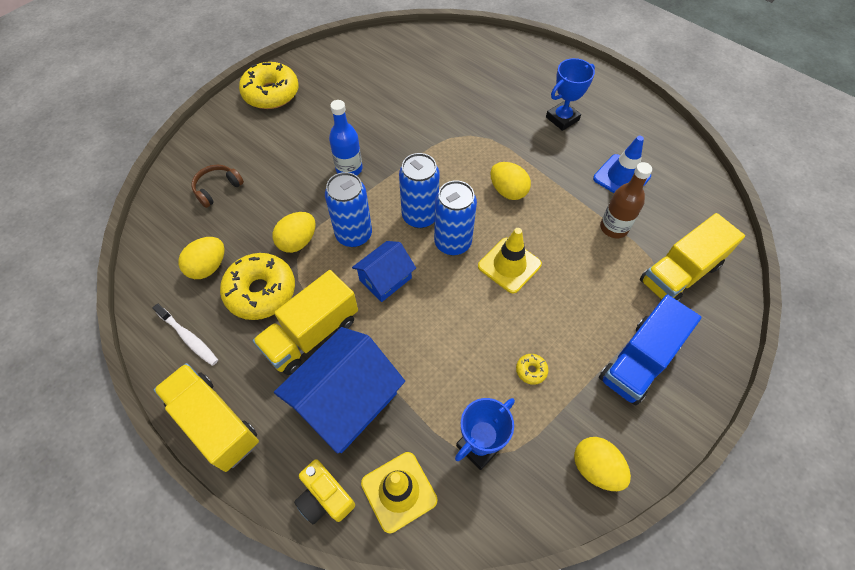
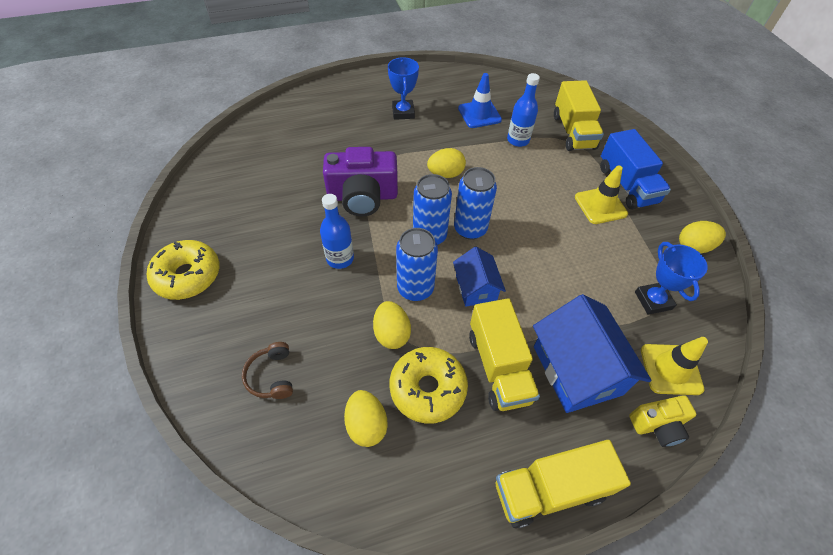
camera: 60 degrees left, 5 degrees down
(188, 338) = (441, 478): white toothbrush -> none
(428, 147) = (362, 196): none -> purple camera
(509, 265) = (513, 207): yellow traffic cone -> yellow traffic cone (600, 205)
(531, 370) = (607, 241): yellow donut -> none
(614, 228) = (518, 140): brown bottle -> blue bottle

